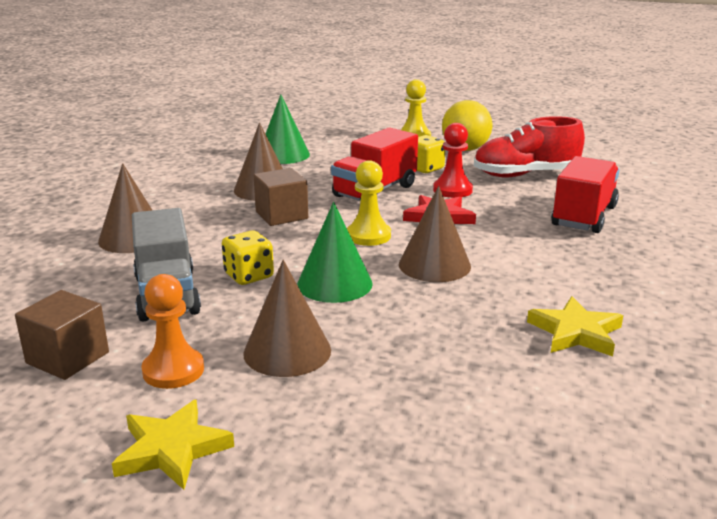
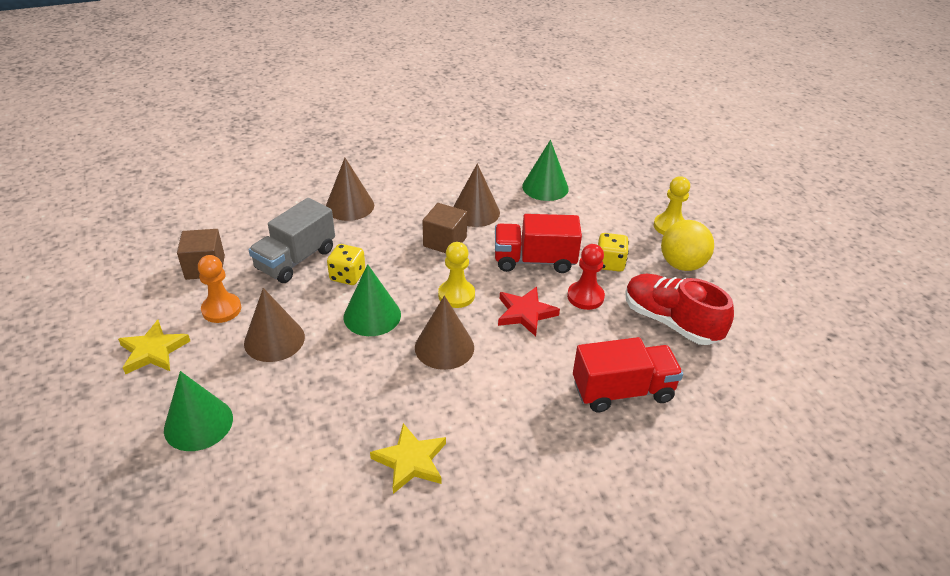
camera: 50 degrees right, 15 degrees up
(367, 452) = (198, 423): none -> green cone

